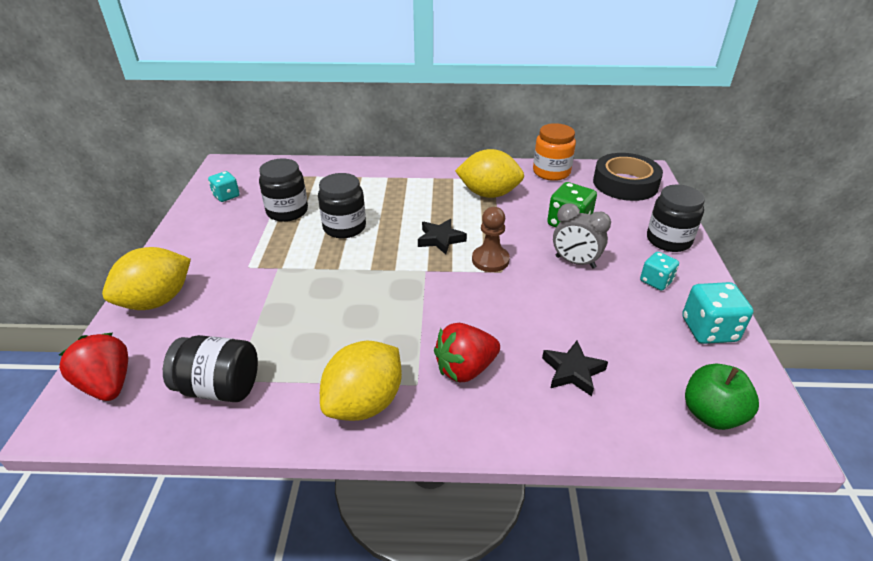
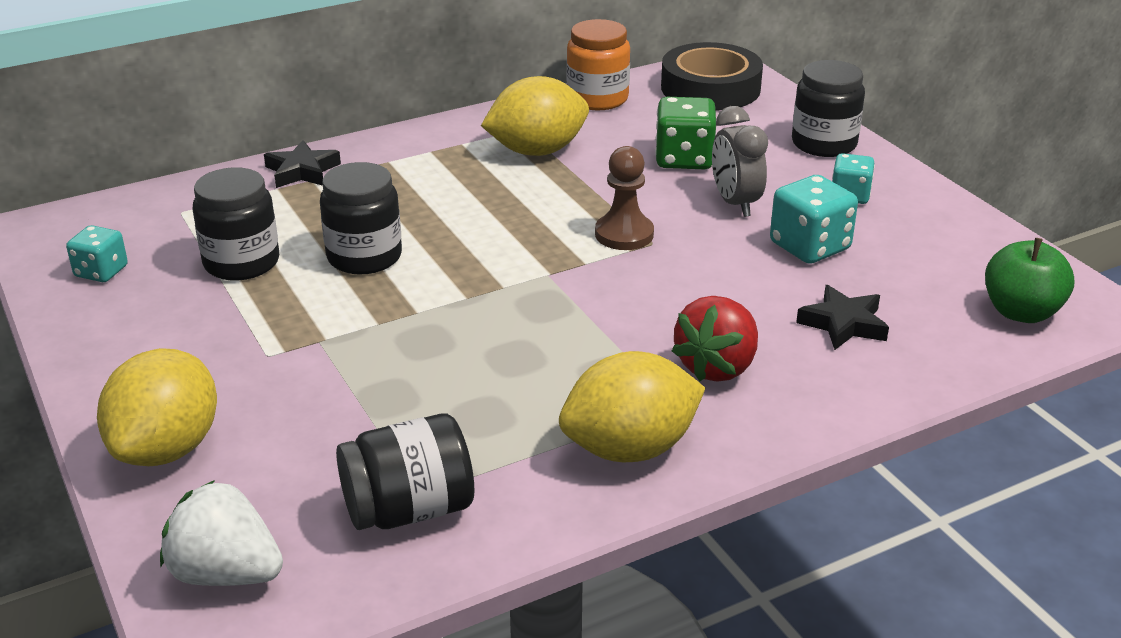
camera: 30 degrees left, 5 degrees down
(107, 384) = (226, 573): red strawberry -> white strawberry
(364, 403) = (630, 449): yellow lemon -> yellow lemon turned 60 degrees clockwise
(440, 239) = (528, 229): black star -> black star (302, 171)
(575, 262) = (735, 203): grey clock -> grey clock turned 75 degrees clockwise
(709, 330) = (950, 229): turquoise dice -> turquoise dice (809, 246)

